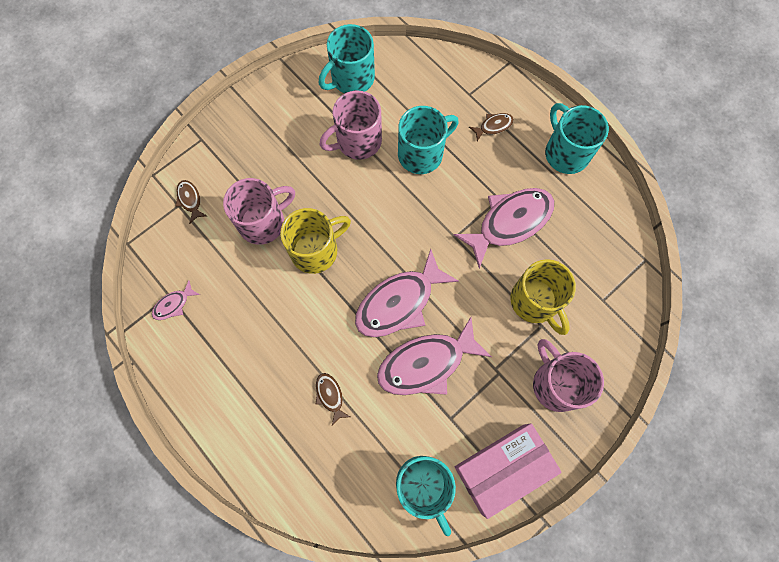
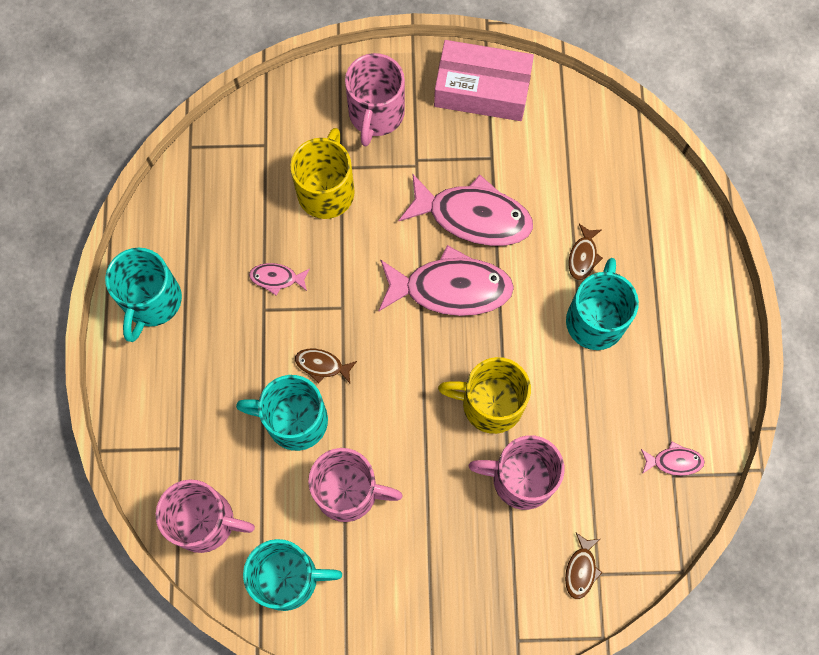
camera: 140 degrees left, 0 degrees up
(420, 71) = (206, 521): none -> pink mug
(423, 485) = (559, 127): turquoise mug -> turquoise mug (595, 319)
(493, 126) = (193, 389): brown fish -> brown fish (322, 365)
(510, 222) = (277, 278): pink fish -> pink fish, size x0.45

